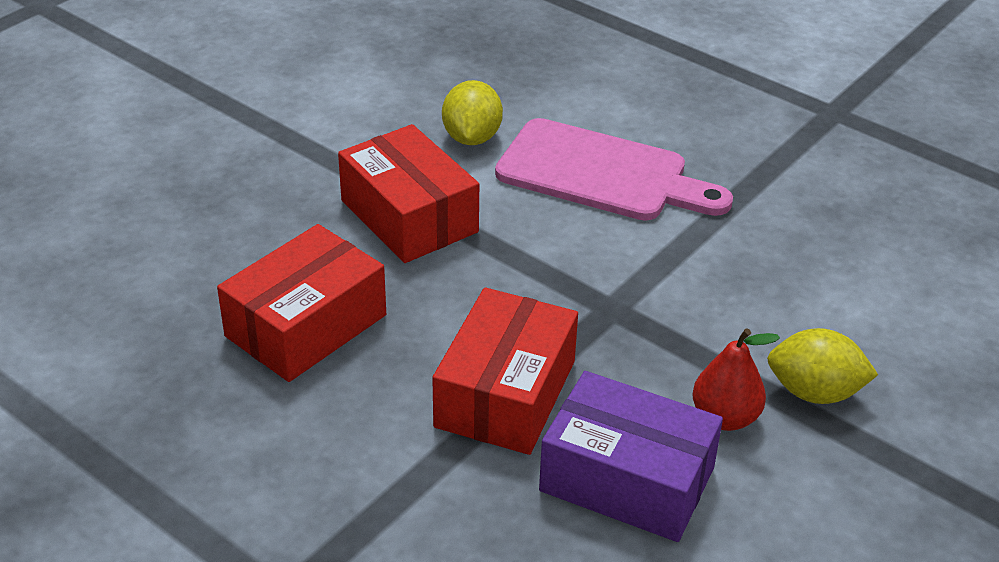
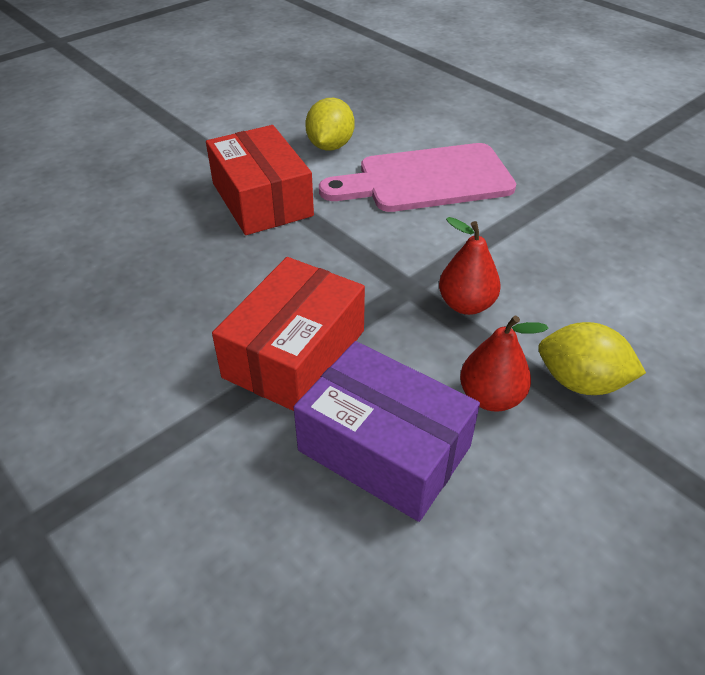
camera: 10 degrees right, 5 degrees up
(306, 326) = (147, 278): red box -> none
(601, 174) = (426, 179): pink cutting board -> pink cutting board turned 135 degrees clockwise
(679, 322) = (466, 305): none -> red pear

